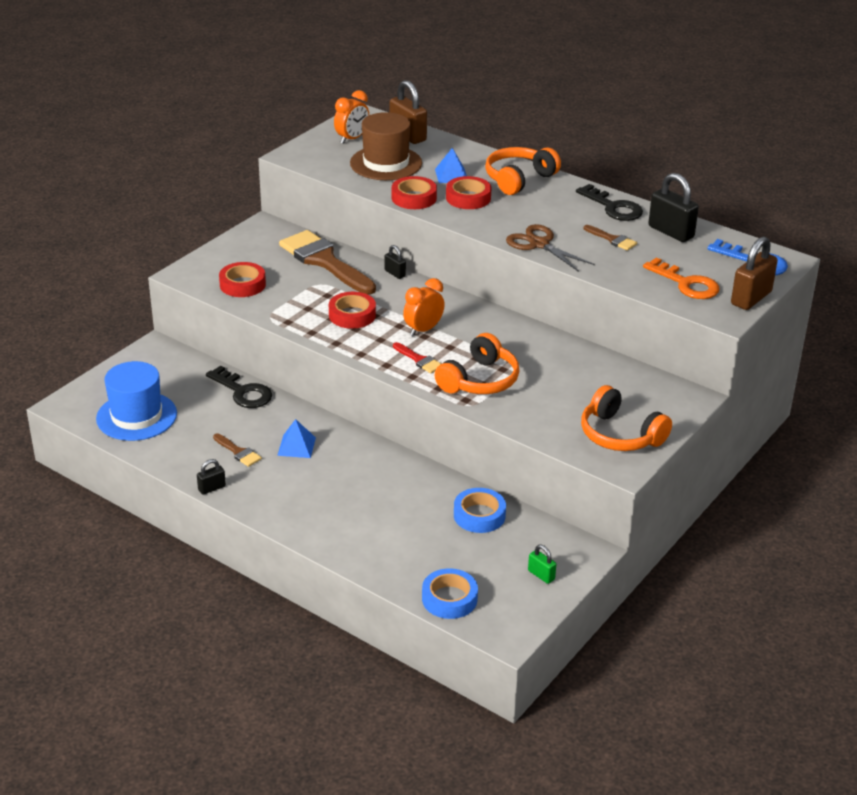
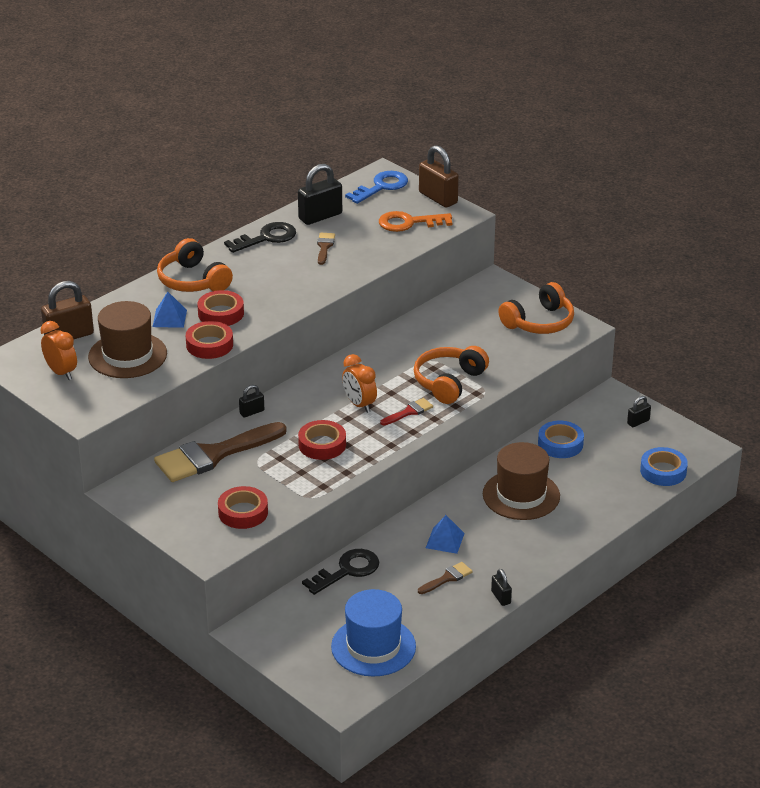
camera: 80 degrees left, 0 degrees up
(380, 492) = (521, 495): none -> brown hat
(479, 380) = (448, 382): orange headphones -> orange headphones turned 105 degrees counterclockwise
(539, 244) = (322, 285): brown scissors -> none
(541, 575) = (638, 422): green padlock -> black padlock
(612, 239) = (324, 247): brown brush -> brown brush turned 45 degrees counterclockwise
(686, 284) = (409, 223): orange key -> orange key turned 150 degrees counterclockwise

